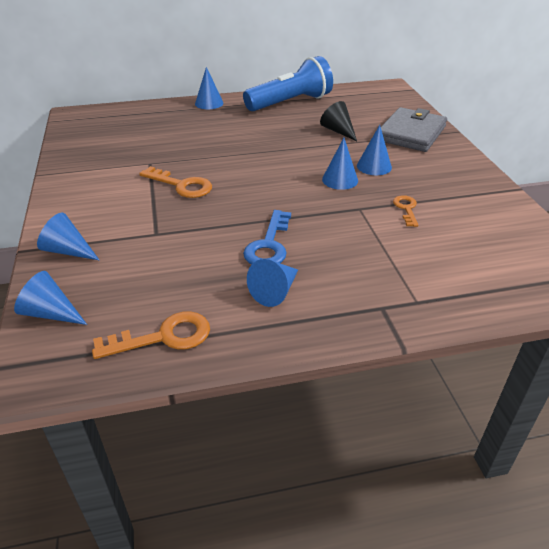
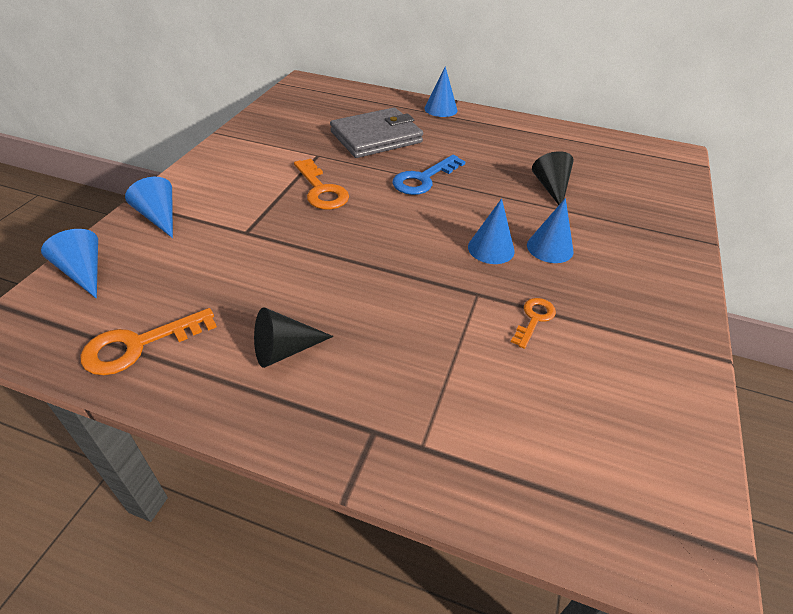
camera: 30 degrees right, 5 degrees up
(164, 337) = (138, 345): orange key -> orange key turned 135 degrees clockwise
(269, 245) = (334, 293): blue key -> blue key (423, 179)
(275, 291) = (284, 350): blue cone -> black cone
(290, 103) = (529, 135): blue flashlight -> none
(411, 133) = (643, 223): grey wallet -> grey wallet (376, 137)

